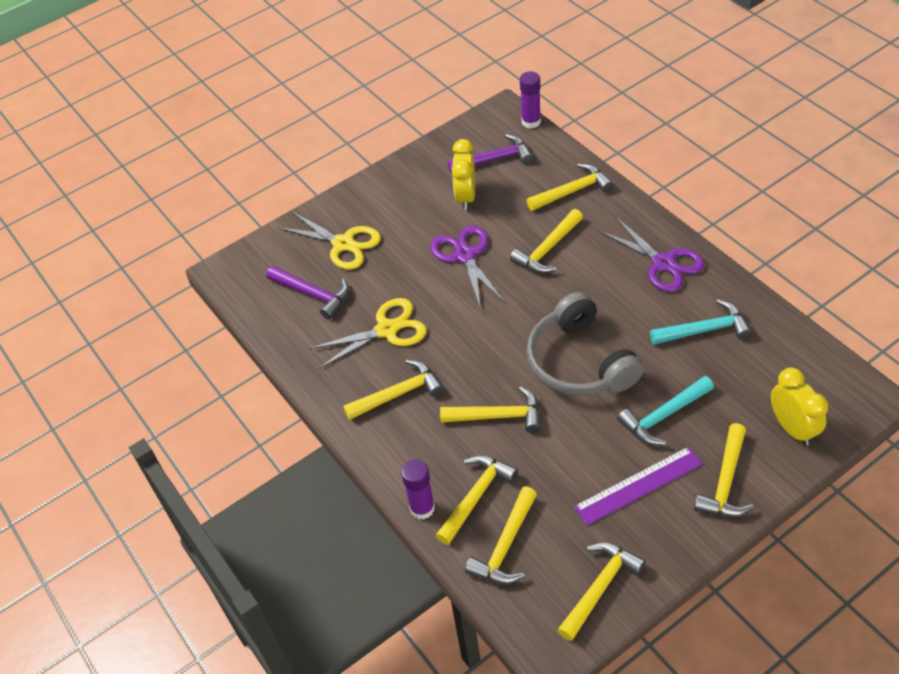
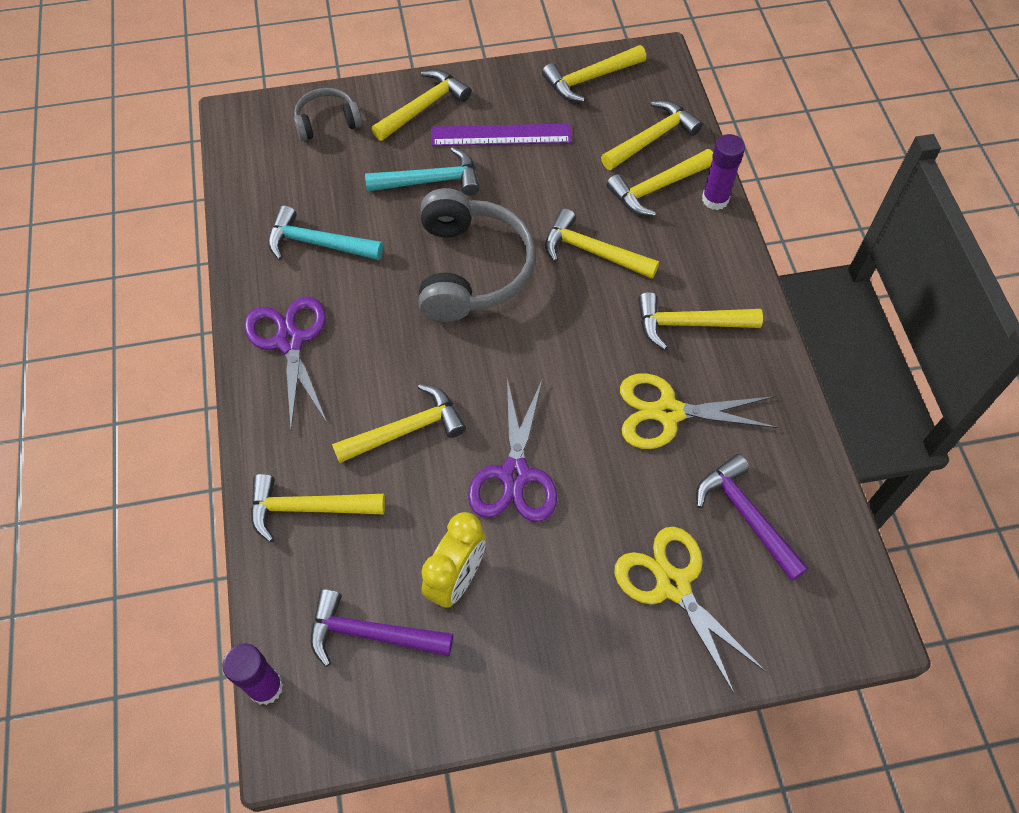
camera: 160 degrees left, 10 degrees up
(792, 428) = (327, 122): yellow clock -> grey headphones

